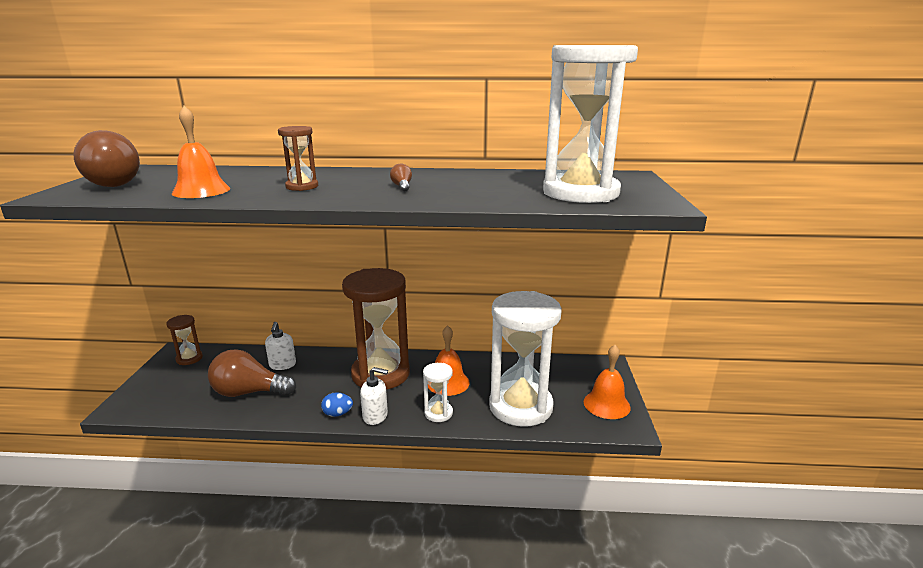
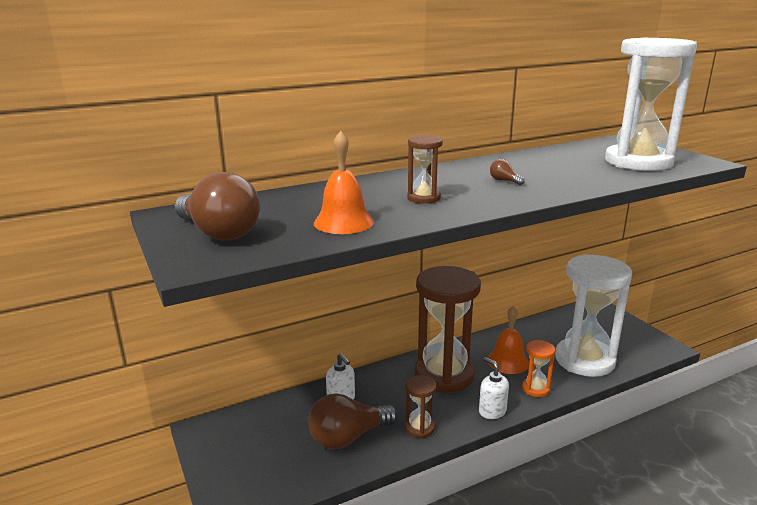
camera: 30 degrees left, 0 degrees up
(189, 358) = (228, 431): brown hourglass -> brown hourglass (419, 428)
(338, 414) = (458, 422): blue egg -> none
(375, 416) = (492, 411): white soap dispenser -> white soap dispenser turned 105 degrees counterclockwise
(438, 413) = (535, 389): white hourglass -> orange hourglass
(606, 404) = (635, 336): orange bell -> none

